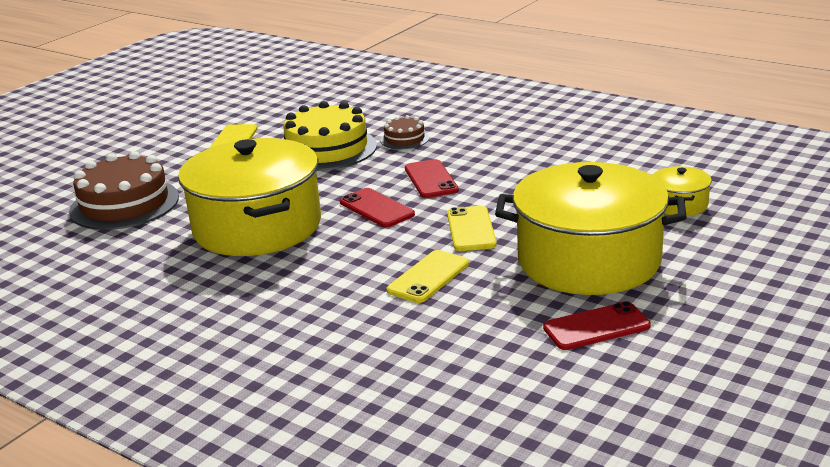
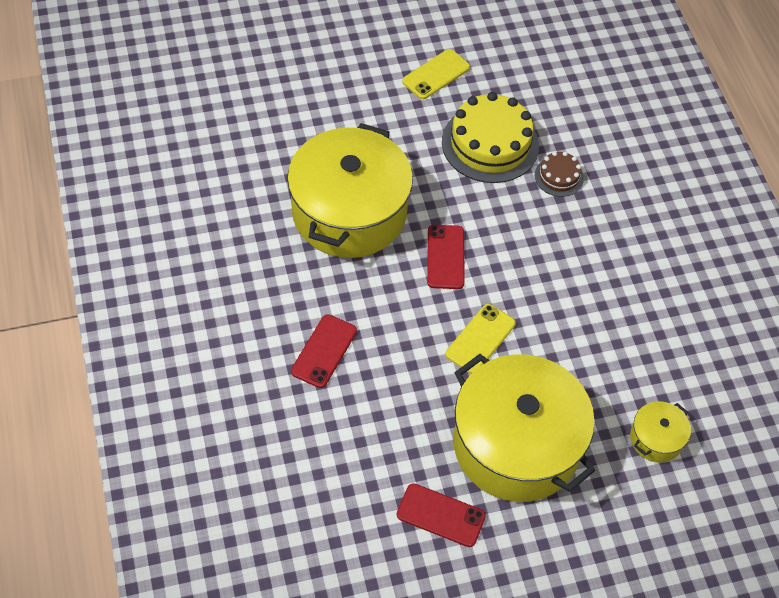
camera: 35 degrees right, 30 degrees up
(124, 204) = (293, 107): brown cake -> none
(428, 277) = (397, 369): yellow phone -> none
(431, 179) = (519, 251): red phone -> red phone (324, 351)

